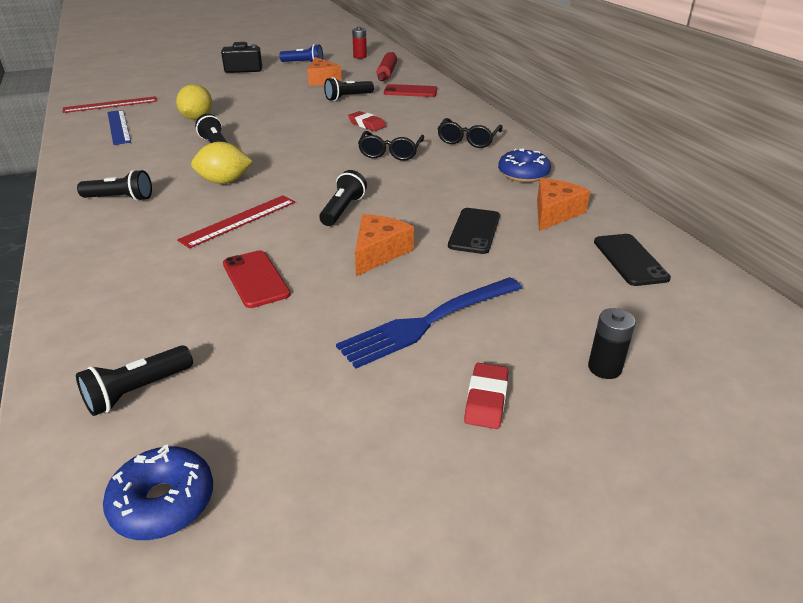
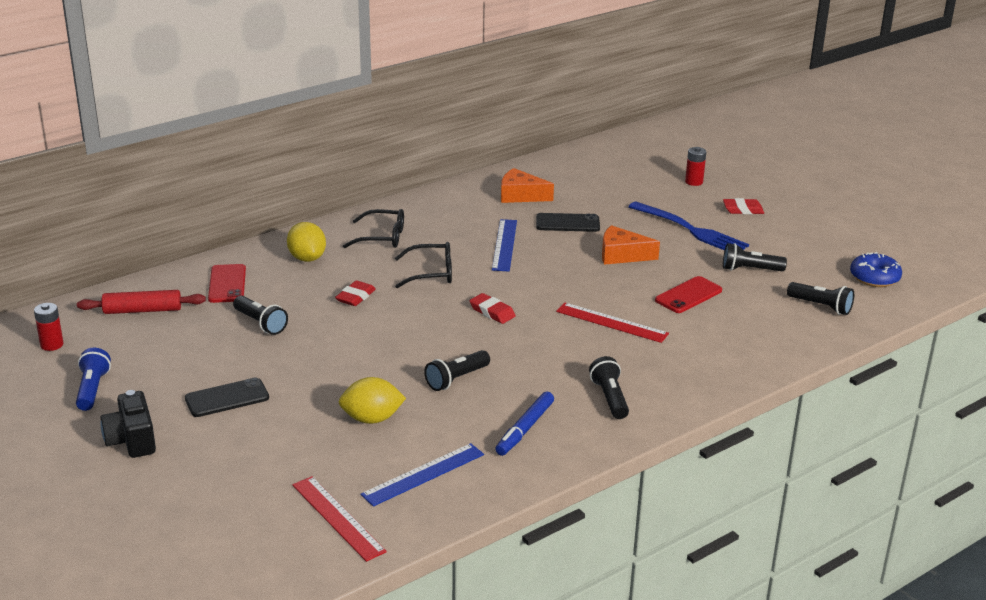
camera: 105 degrees left, 5 degrees down
(123, 161) = (525, 429): none -> blue marker
(224, 182) = (543, 349): yellow lemon -> yellow lemon (307, 258)
(305, 169) = (492, 312): none -> red eraser
(322, 80) = (184, 356): orange cheese -> none
(342, 210) = (565, 279): black flashlight -> black flashlight (750, 269)
(433, 189) = (504, 245): none -> blue ruler
(523, 174) = (453, 209): blue donut -> none
(604, 368) = (694, 182): black battery -> red battery
(630, 260) = (575, 172): black phone -> black phone (227, 398)

